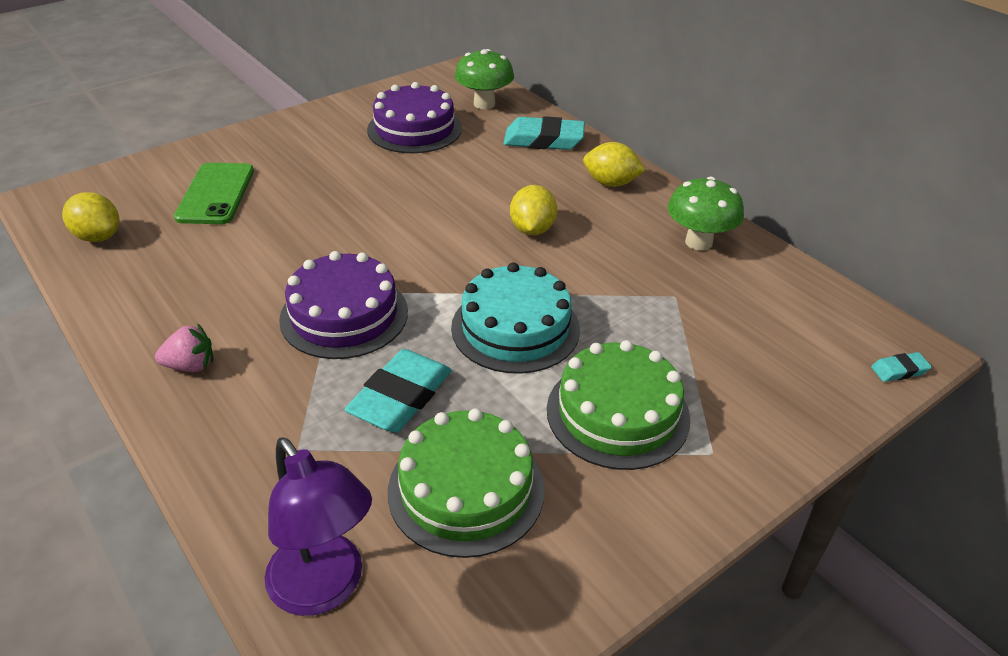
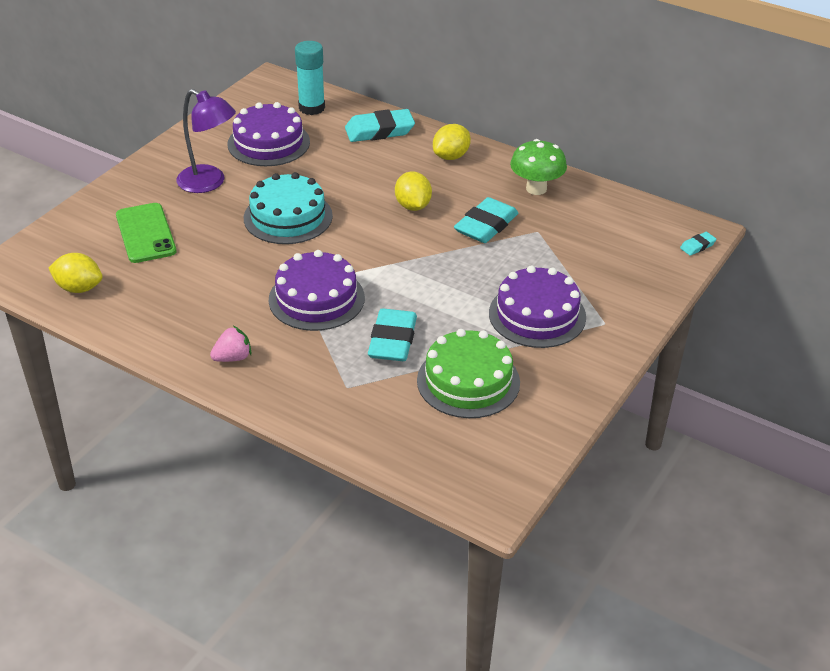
camera: 20 degrees left, 0 degrees up
(325, 588) = (418, 452): purple lamp -> purple lamp (209, 183)
(484, 104) = (311, 108): green mushroom -> turquoise glue stick
(515, 328) = (442, 278): turquoise cake -> turquoise cake (288, 217)
(610, 273) = (486, 225): none -> turquoise eraser
(611, 183) = (451, 156): yellow lemon -> yellow lemon turned 45 degrees counterclockwise
(617, 413) = (537, 315): green cake -> purple cake

